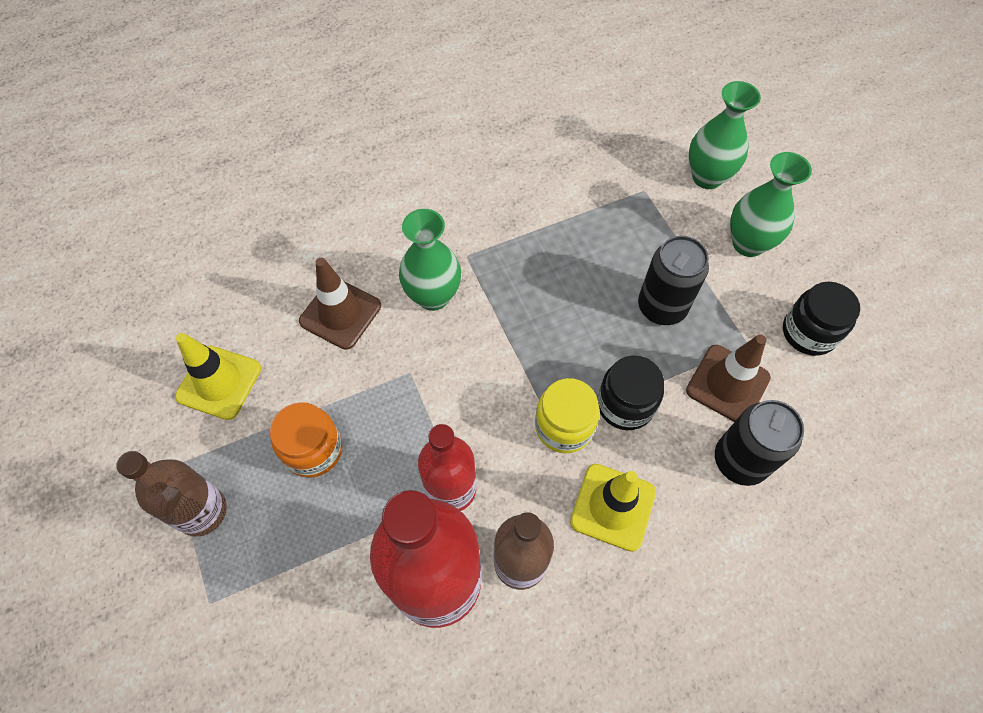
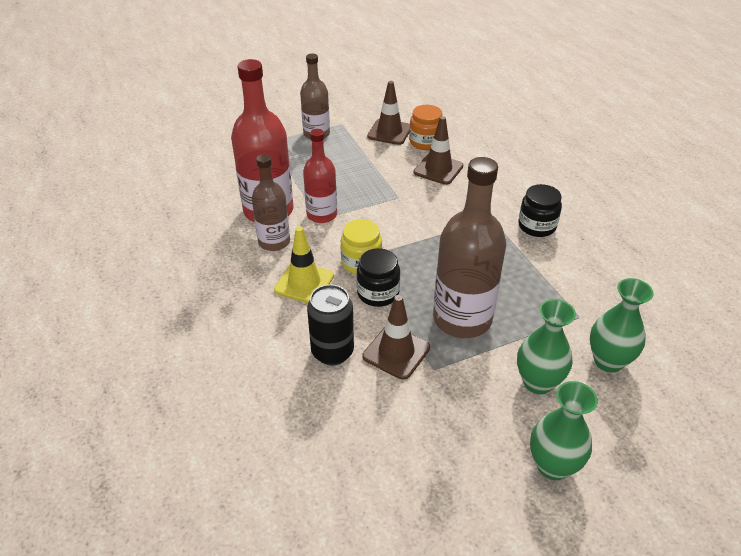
camera: 90 degrees right, 20 degrees down
(219, 382) = (389, 132): yellow traffic cone -> brown traffic cone
(313, 450) = (348, 165): orange jar -> orange jar (425, 142)
(433, 296) = (456, 205): green vase -> green vase (553, 466)
(661, 307) = (462, 319): black can -> brown bottle
(808, 332) = (449, 414): black jar -> black jar (537, 226)

